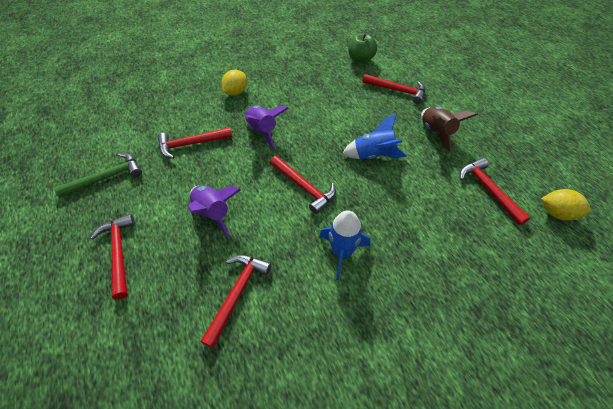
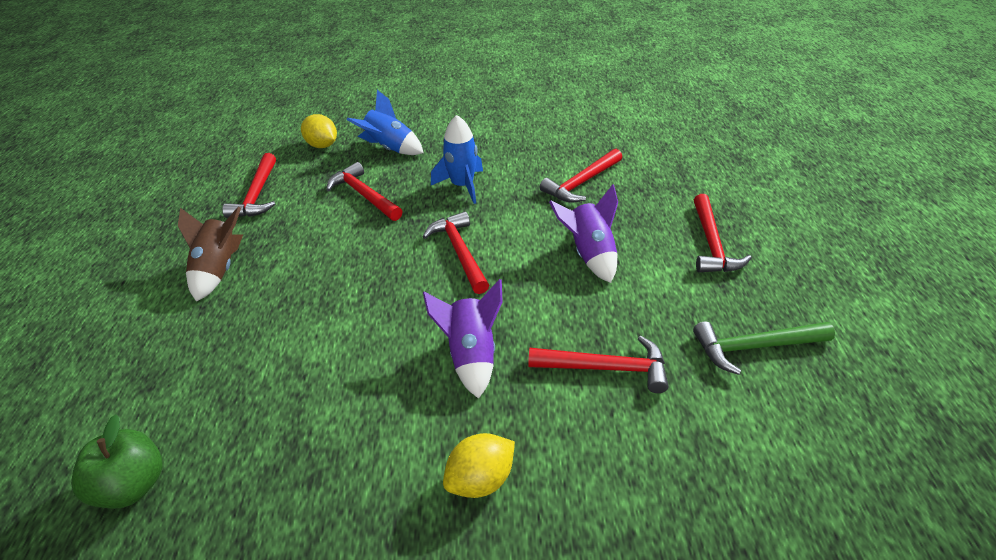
camera: 155 degrees left, 10 degrees down
(373, 155) = (337, 265): blue rocket -> blue rocket (389, 148)
(397, 91) = (173, 364): red hammer -> red hammer (364, 195)
(556, 213) = (227, 163): yellow lemon -> yellow lemon (322, 145)

